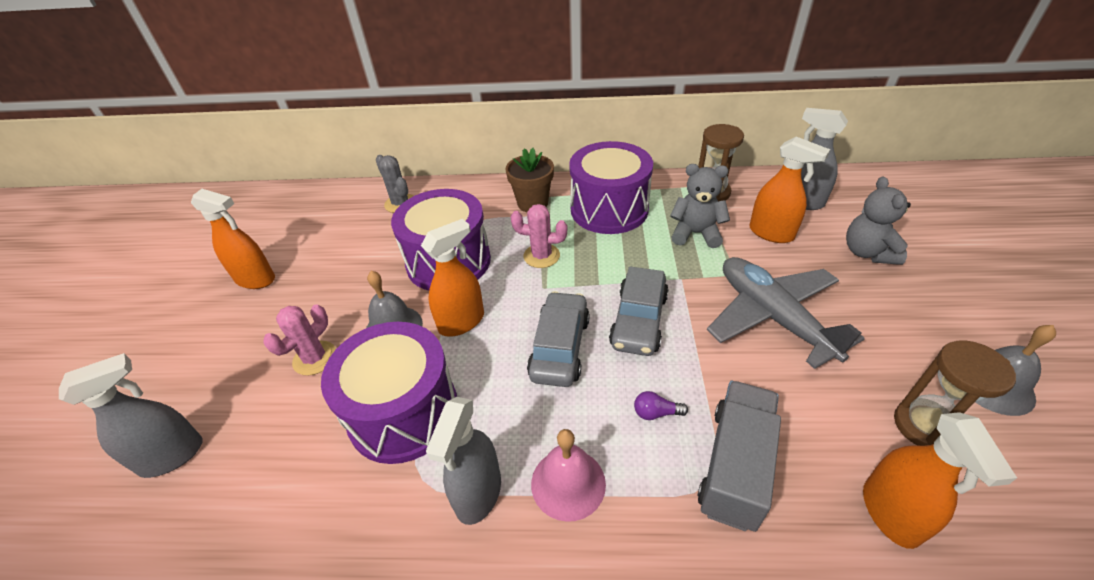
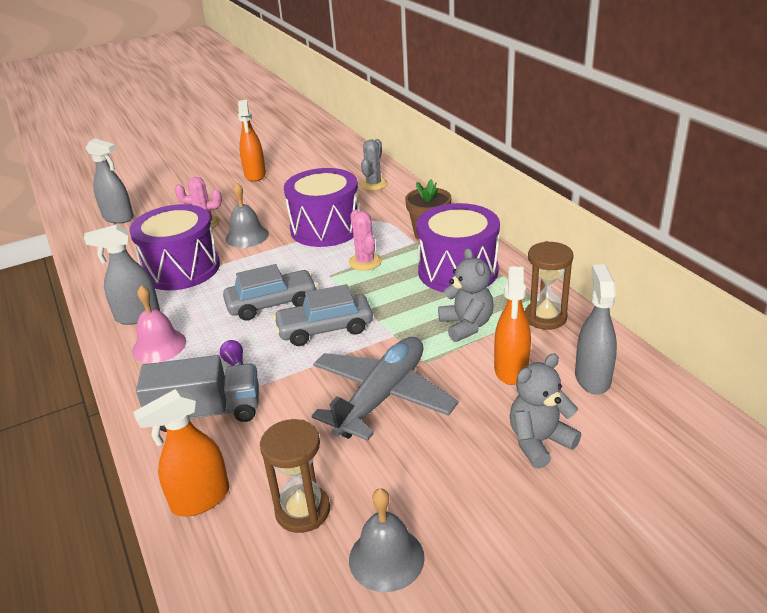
camera: 60 degrees right, 10 degrees down
(462, 322) = (269, 257): orange spray bottle -> none

